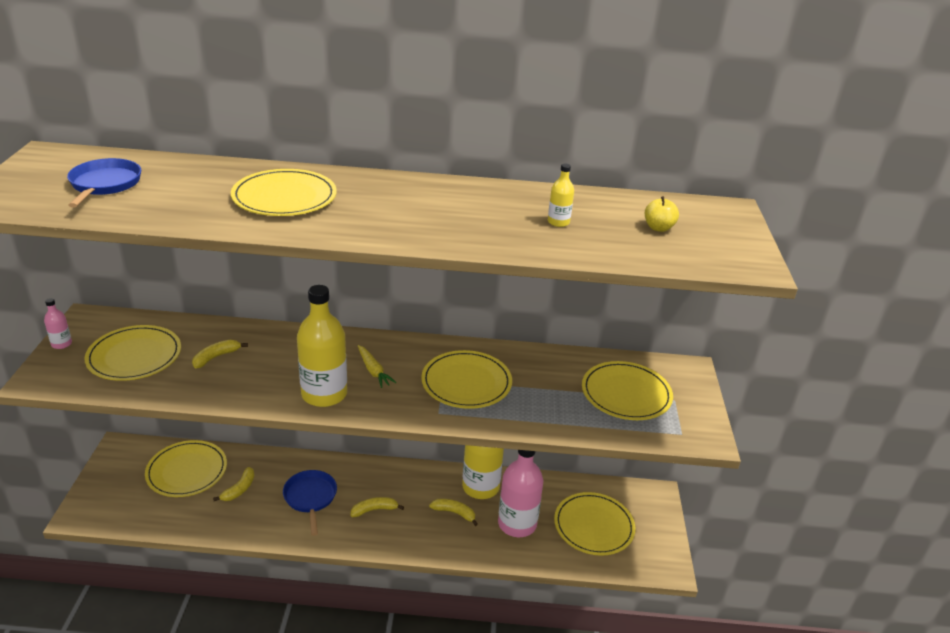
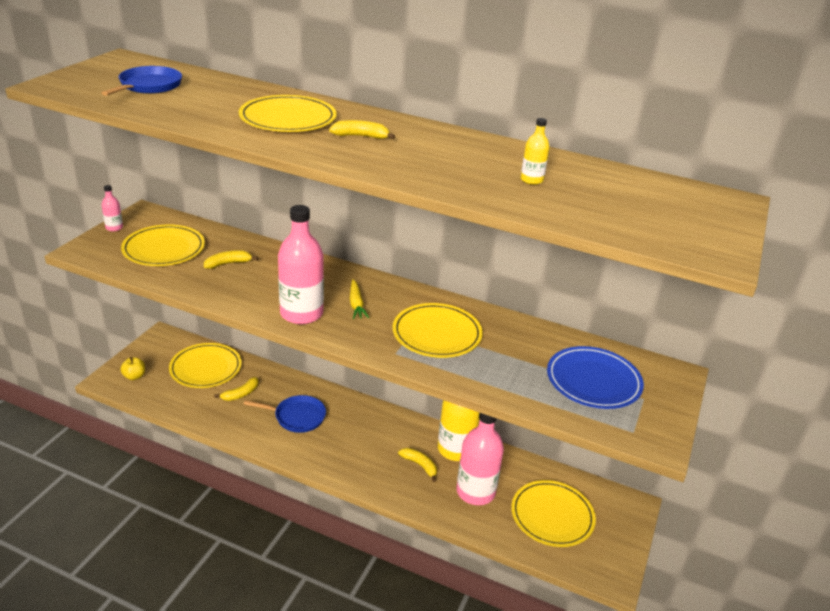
camera: 20 degrees right, 0 degrees up
(310, 498) = (297, 417): blue pan -> blue pan turned 90 degrees clockwise
(324, 394) = (301, 313): yellow bottle -> pink bottle
(374, 510) = (348, 442): yellow banana -> yellow banana (361, 136)
(626, 394) = (593, 380): yellow plate -> blue plate
(658, 228) = (636, 203): yellow apple -> yellow apple (134, 376)

